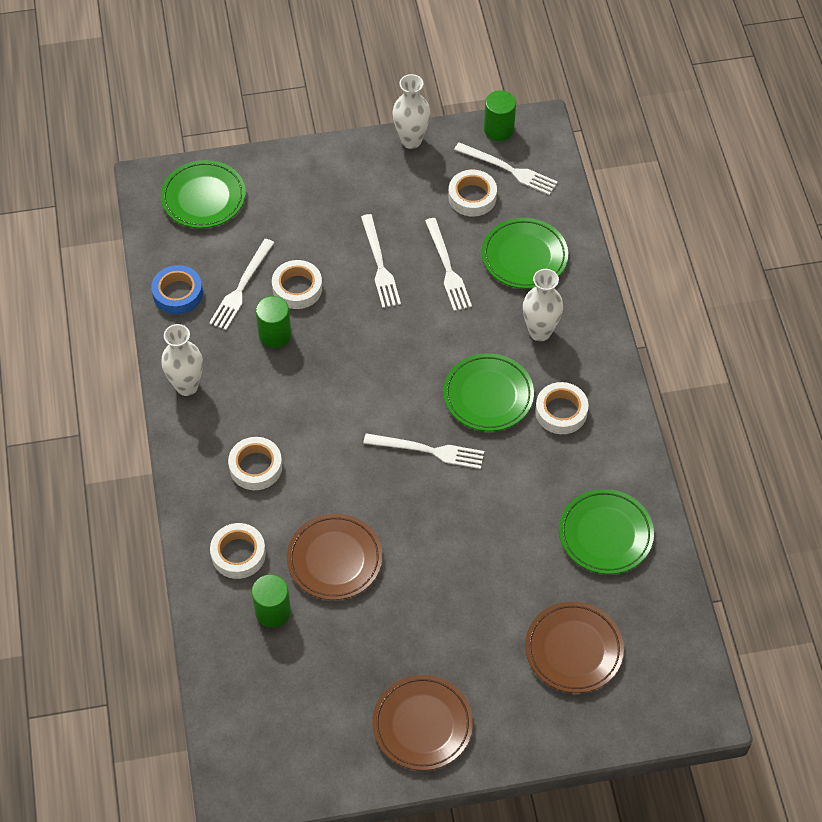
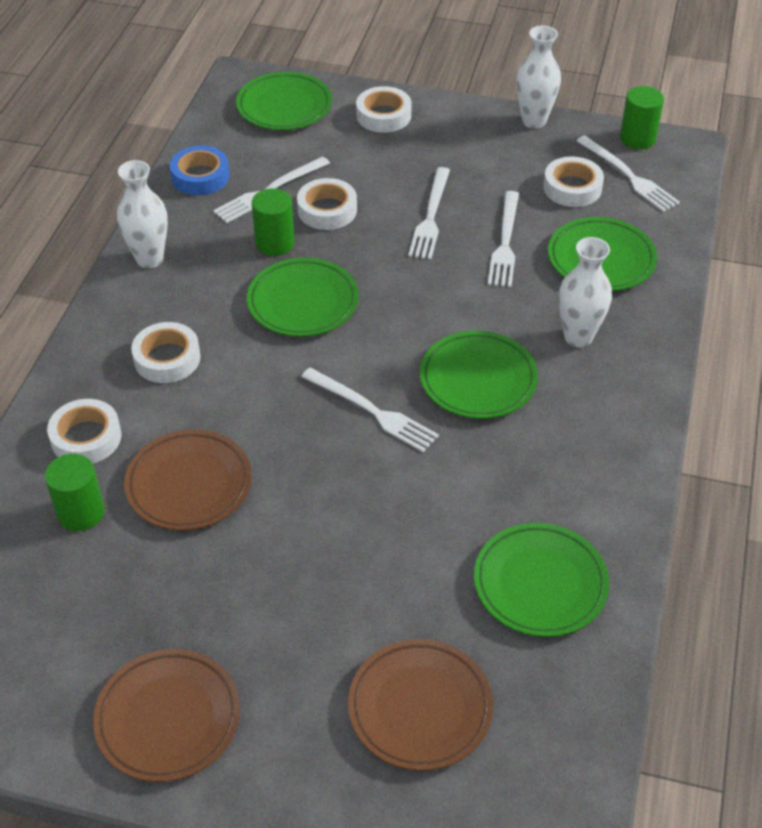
camera: 25 degrees right, 10 degrees down
(327, 379) = (303, 302): none -> green plate
(561, 412) = (558, 427): white tape -> white tape (383, 115)

